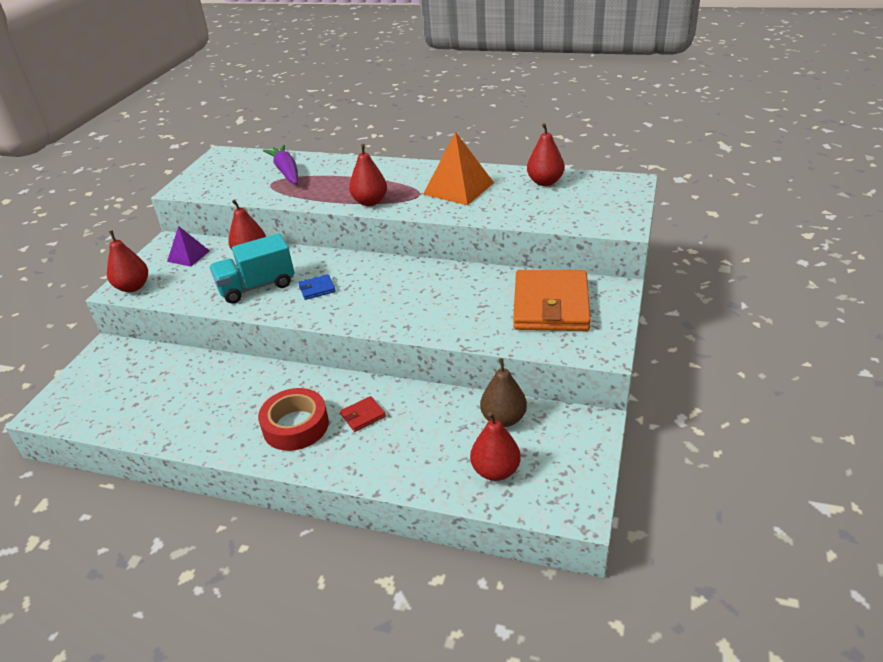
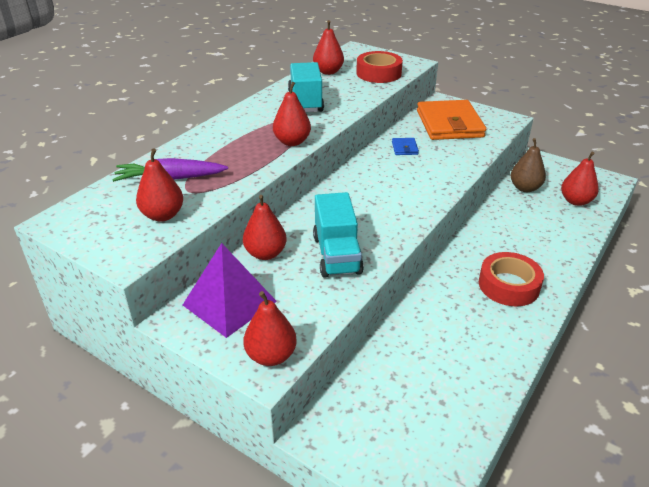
camera: 75 degrees left, 0 degrees up
(188, 256) = (229, 303): purple pyramid -> purple pyramid, size x1.70
(235, 184) = (163, 215): none -> red pear
(317, 289) = (365, 218): blue wallet -> blue wallet (404, 148)
(363, 415) = (505, 247): red wallet -> none
(458, 188) = (305, 102): orange pyramid -> turquoise truck
(551, 305) = (449, 124): orange wallet -> orange wallet turned 60 degrees clockwise
(567, 210) = (378, 73): none -> red tape

